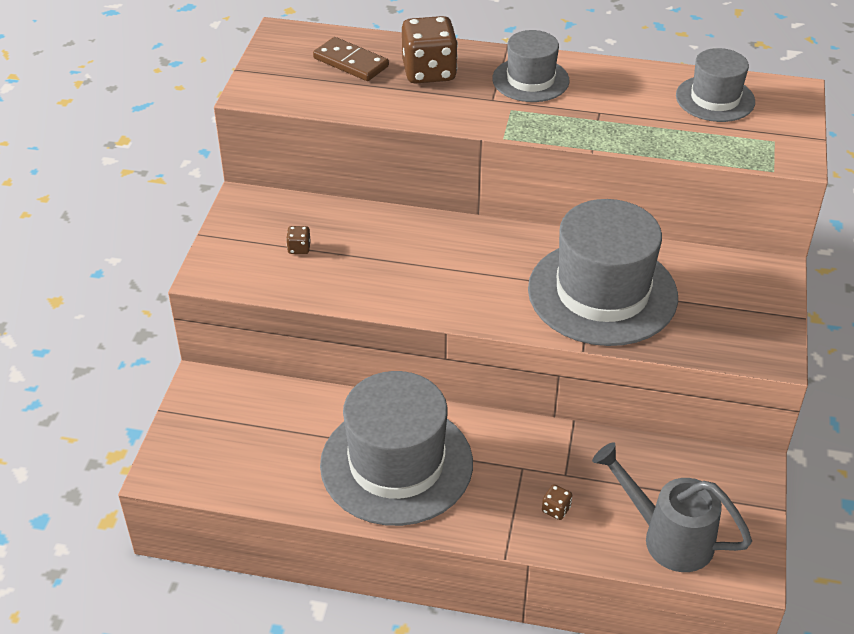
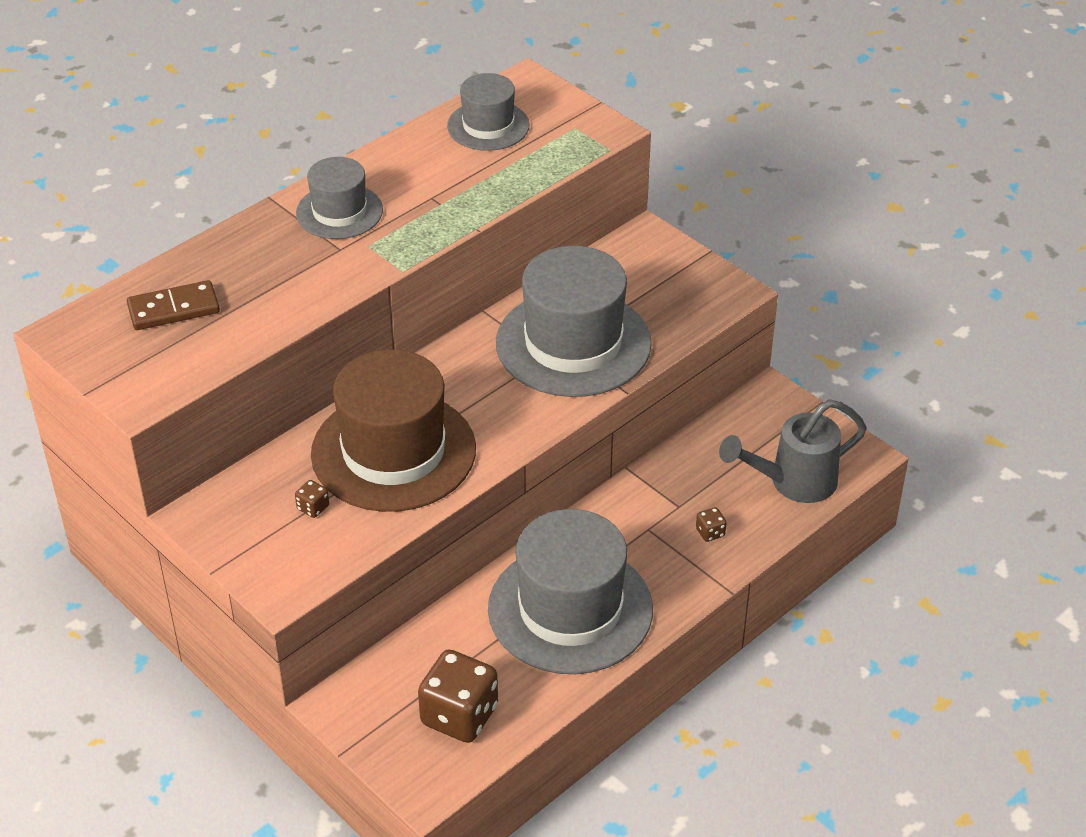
camera: 55 degrees left, 0 degrees up
(390, 258) = (393, 451): none -> brown hat
(429, 72) = (252, 266): brown dice -> brown dice (459, 715)

